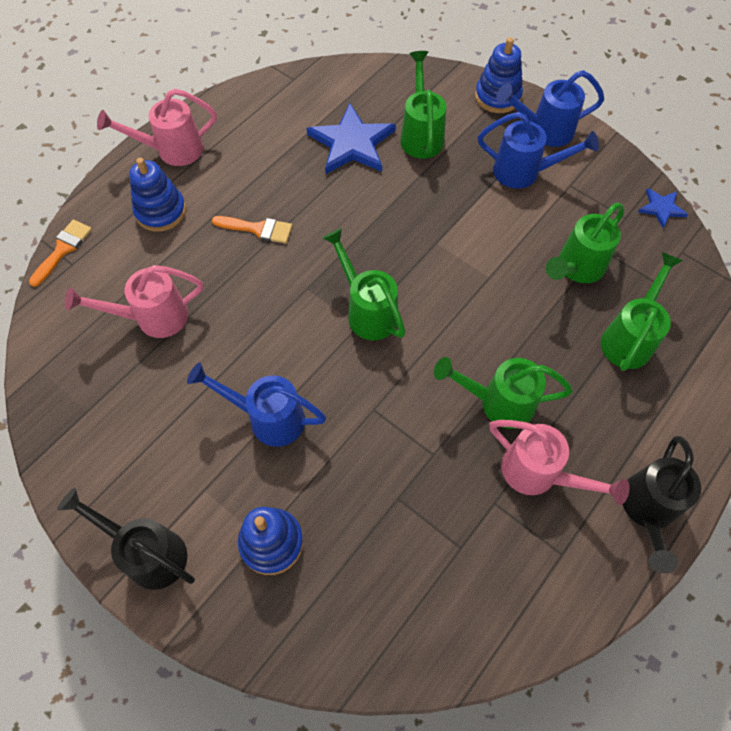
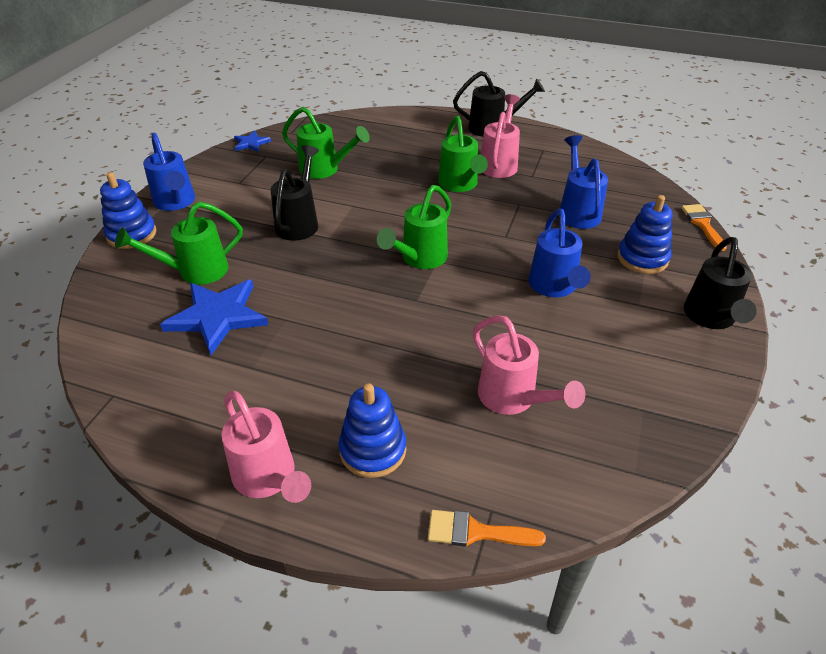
camera: 110 degrees left, 20 degrees down
(258, 229) = (362, 354): orange brush -> orange brush (702, 224)
(473, 223) = (299, 222): none -> black watering can
(524, 172) = (231, 206): blue watering can -> blue watering can (577, 211)
(629, 337) = (374, 144): green watering can -> none

